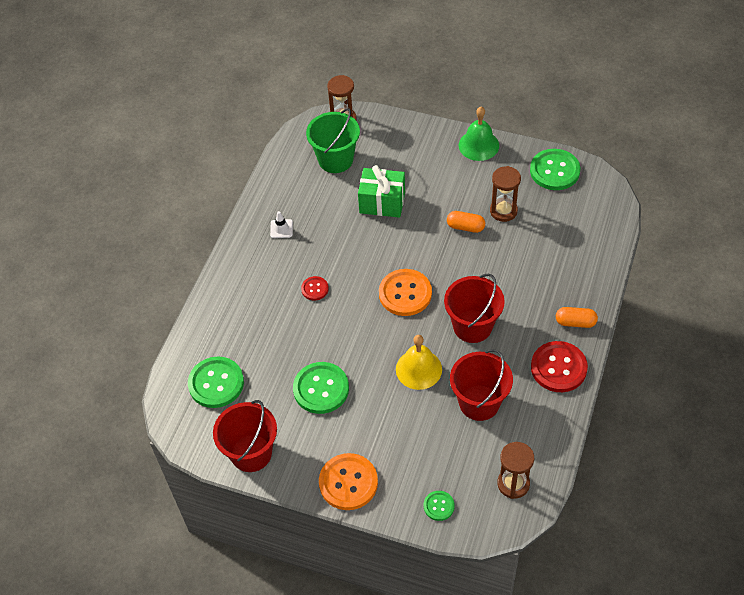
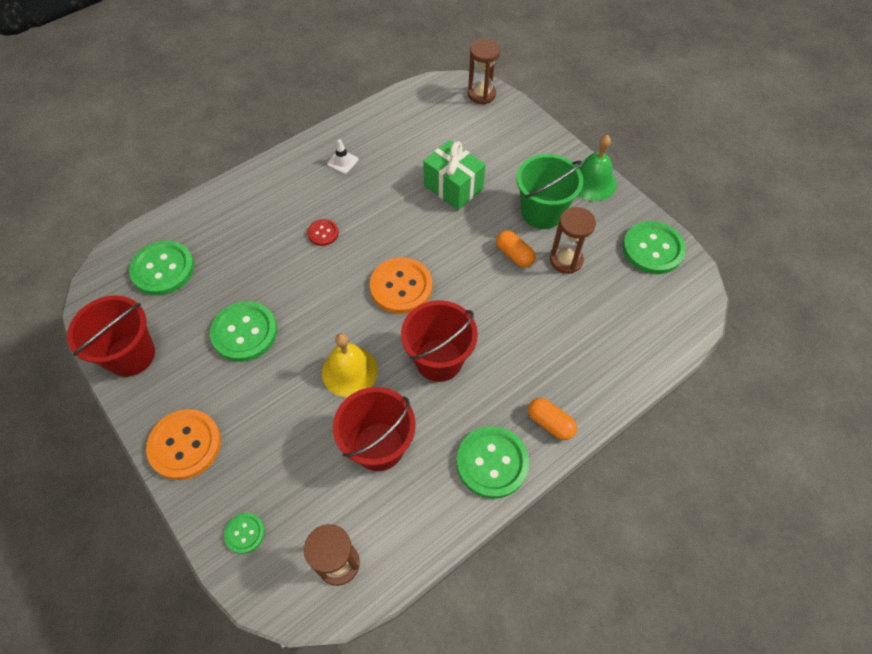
camera: 30 degrees right, 5 degrees up
(335, 159) = (444, 126): green bucket -> green bucket (542, 212)
(558, 368) = (492, 462): red button -> green button

